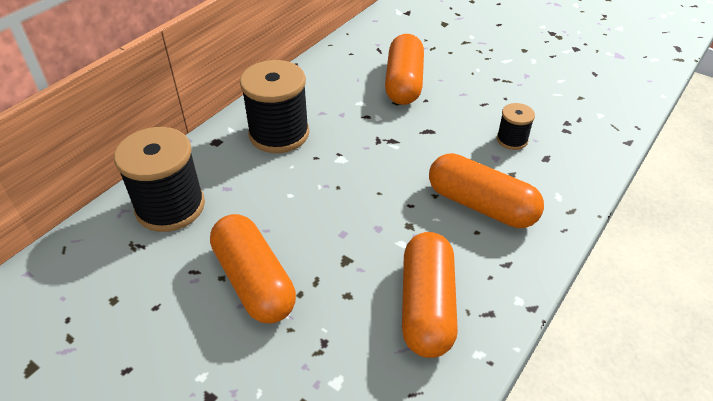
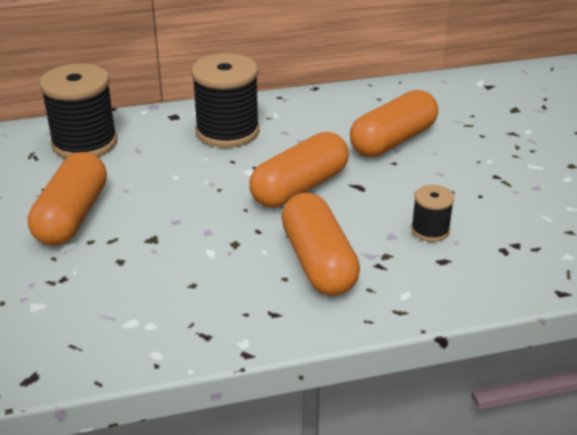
camera: 40 degrees right, 10 degrees down
(426, 306) = (165, 301): orange capsule -> orange capsule (300, 187)

